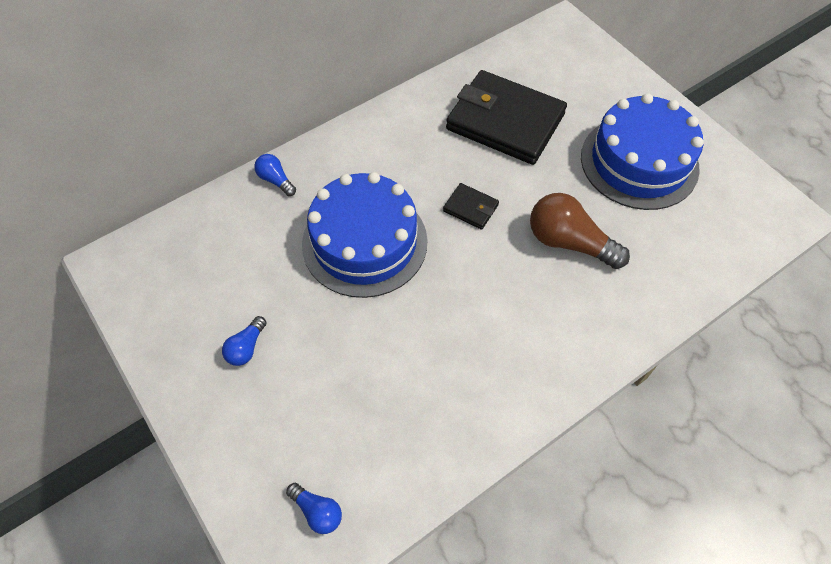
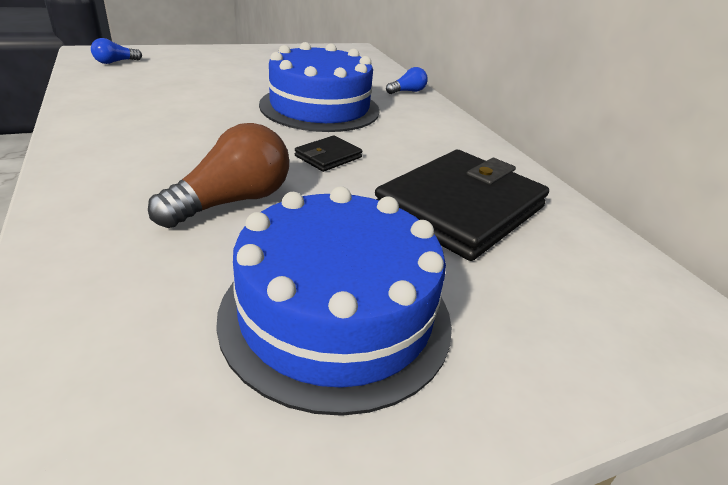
camera: 100 degrees right, 25 degrees down
(246, 347) = (258, 65): blue light bulb -> none

